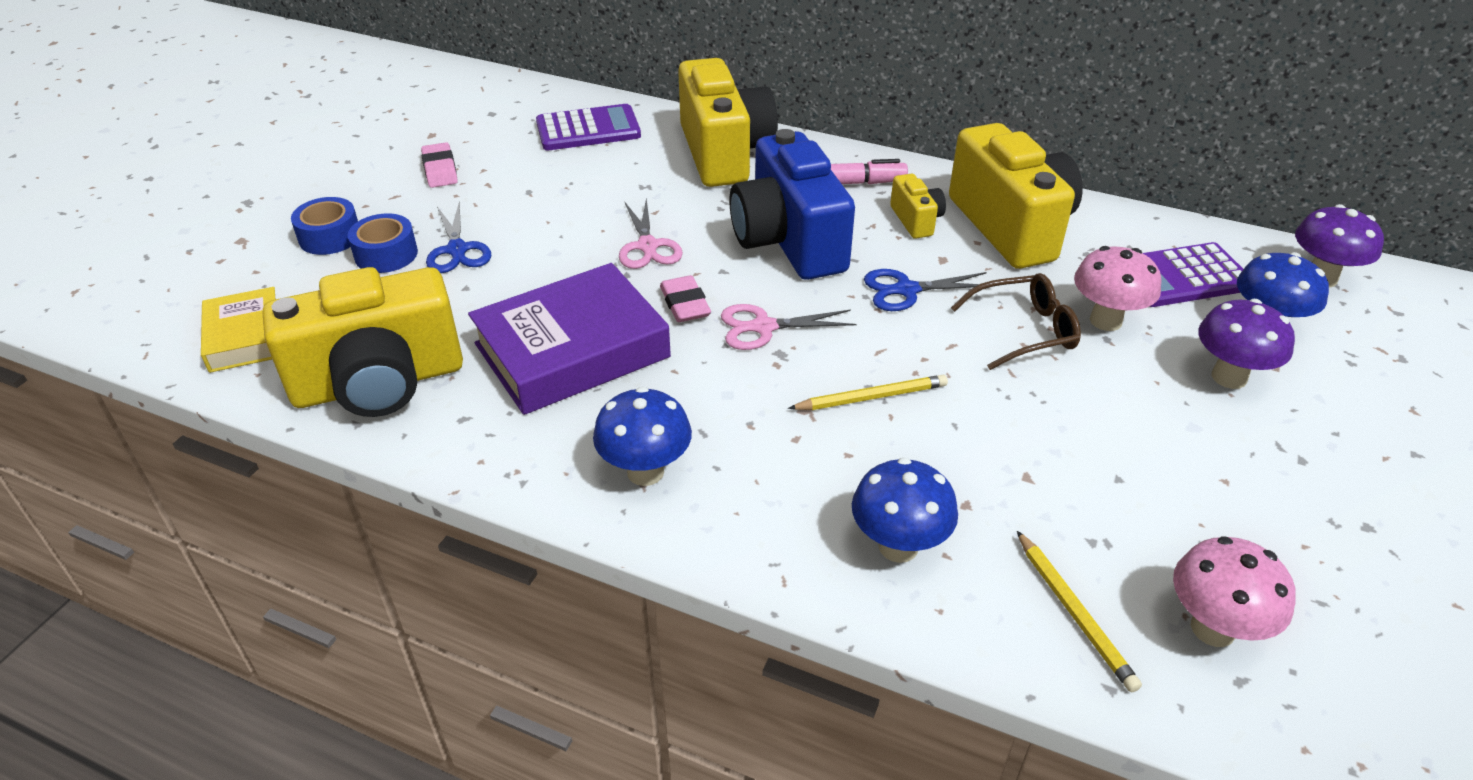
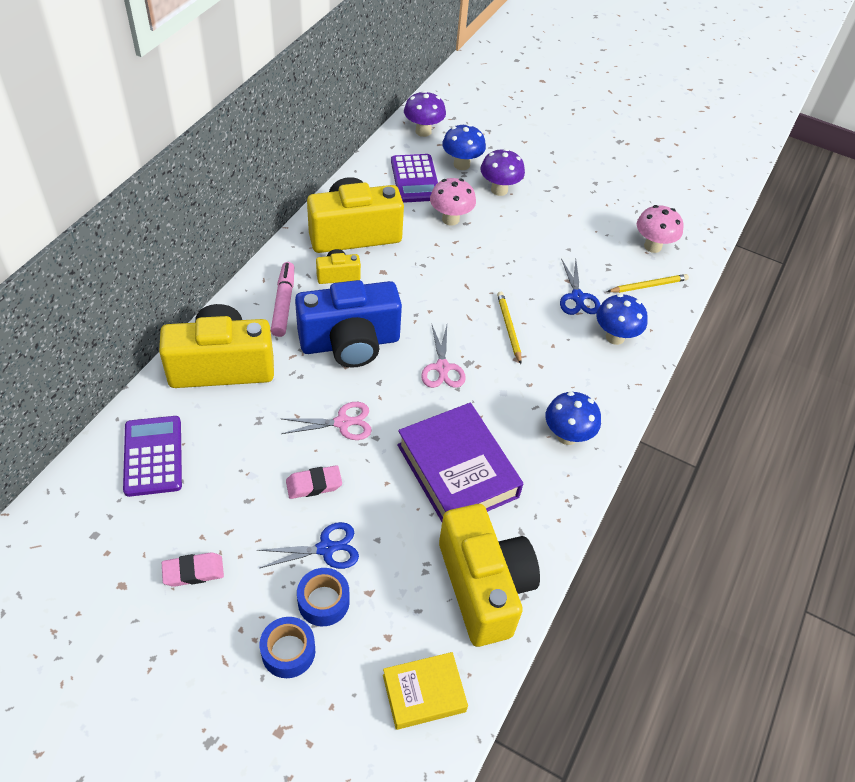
camera: 90 degrees left, 10 degrees up
(685, 304) = (414, 406): pink eraser -> pink eraser (314, 484)
(906, 290) = (413, 294): blue scissors -> blue scissors (577, 297)
(1024, 331) = (456, 253): brown glasses -> none

